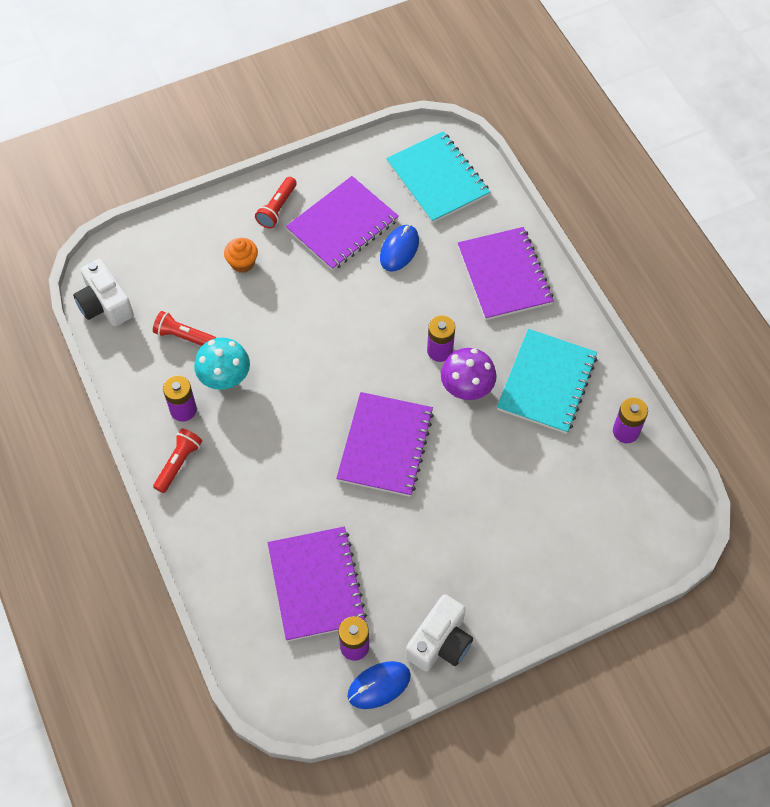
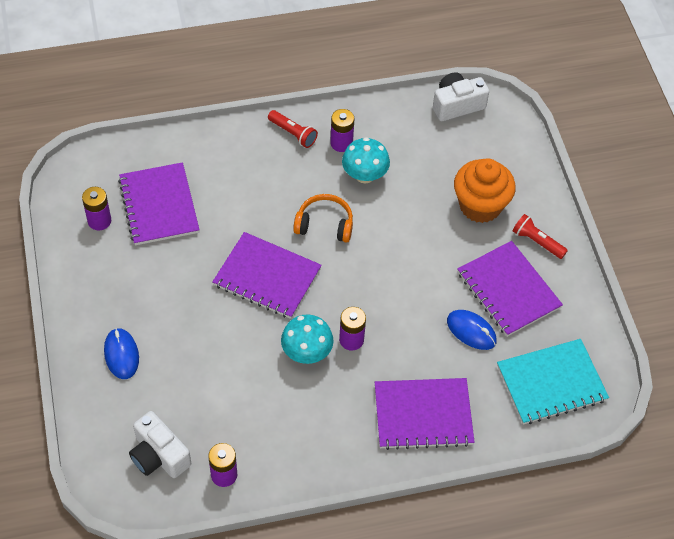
camera: 100 degrees right, 5 degrees down
(184, 336) = (412, 153): red flashlight -> none
(242, 263) = (480, 205): orange cupcake -> orange cupcake, size x1.96
(302, 404) = (324, 224): none -> orange headphones
(316, 584) = (159, 205): purple notebook -> purple notebook turned 75 degrees clockwise
(379, 685) = (62, 230): blue mouse -> blue mouse (121, 355)
(440, 642) = (80, 278): white camera -> white camera (159, 455)
(467, 388) = (307, 352): purple mushroom -> turquoise mushroom
(547, 383) = (294, 420): turquoise notebook -> none

